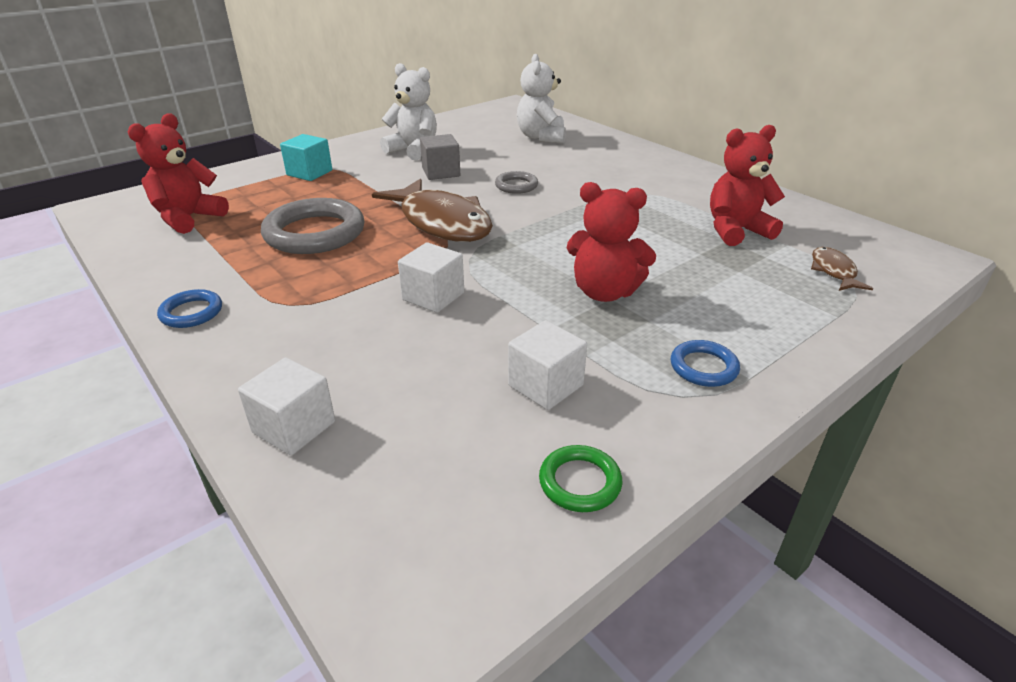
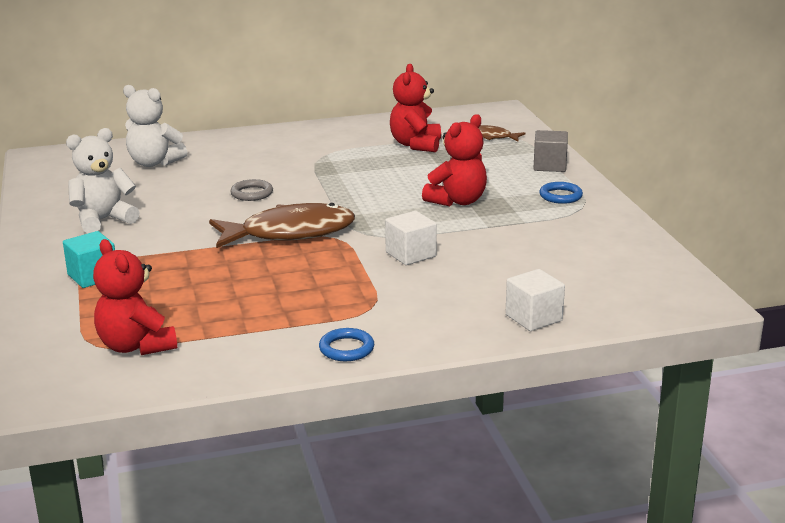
camera: 65 degrees left, 10 degrees down
(315, 233) = (248, 286): grey ring -> none
(441, 172) = (179, 217): grey cube -> grey cube (549, 165)
(545, 385) = (546, 239): white cube -> none
(580, 482) = (633, 247): green ring -> none

